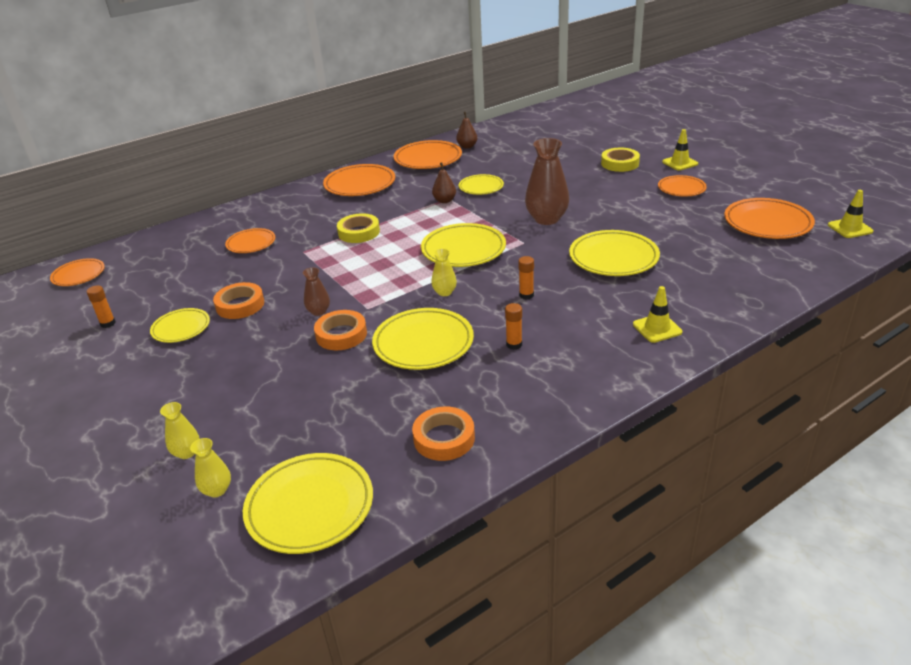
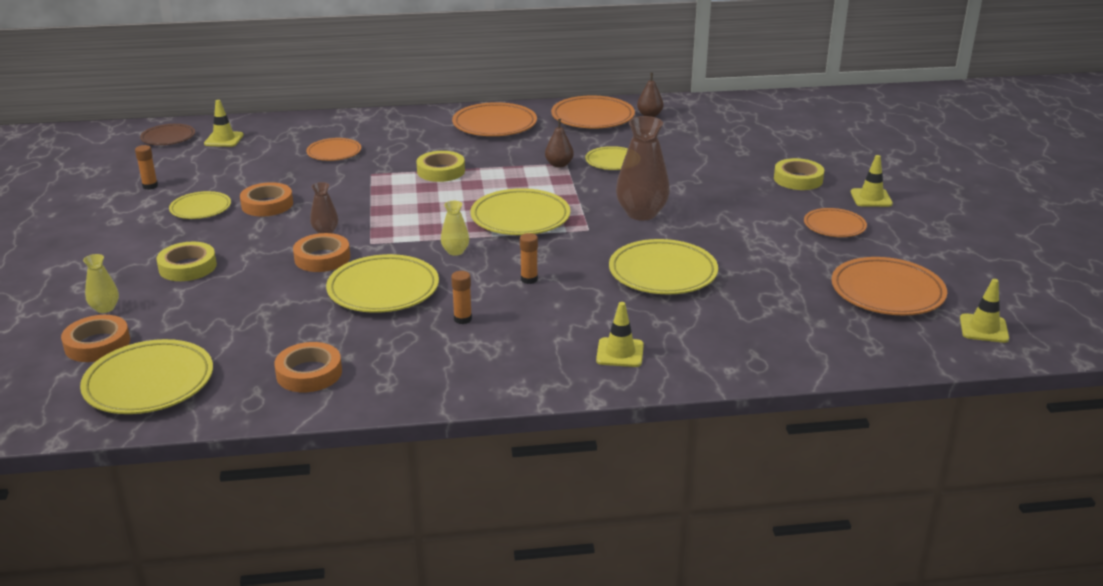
camera: 25 degrees right, 5 degrees down
(78, 275) = (168, 138): orange plate -> brown plate
(136, 261) = (224, 139): none -> yellow traffic cone
(217, 490) = (97, 344): yellow vase -> orange tape
(227, 384) = (187, 267): none -> yellow tape

